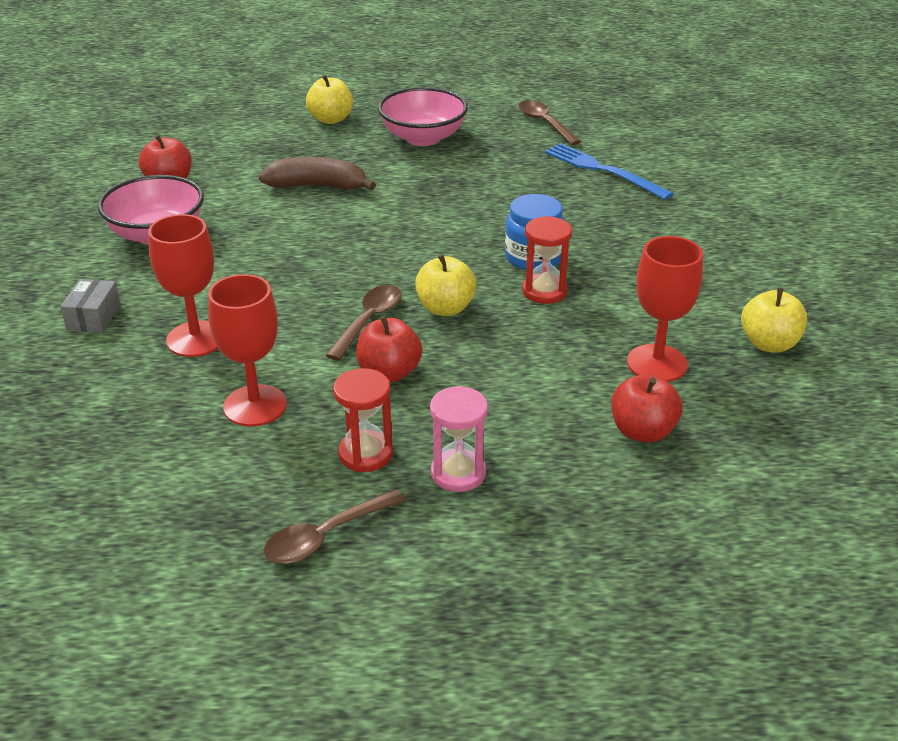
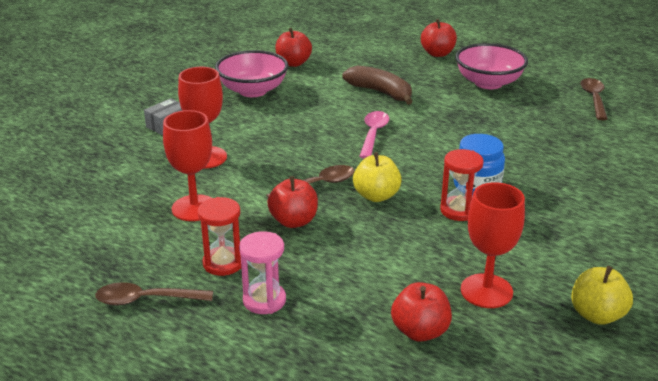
camera: 35 degrees right, 5 degrees down
(330, 119) = (437, 53): yellow apple -> red apple
(364, 239) = (373, 134): none -> pink spoon
(602, 170) = (603, 144): blue fork -> none

